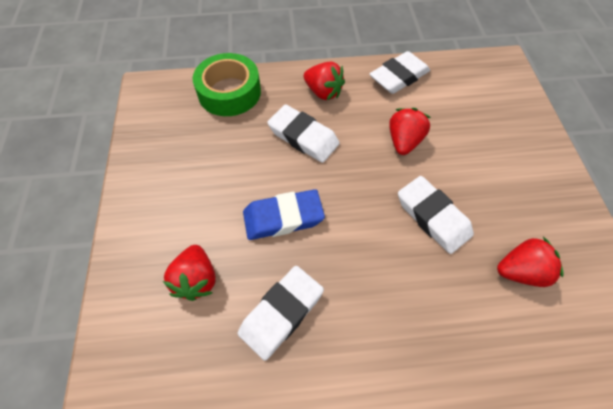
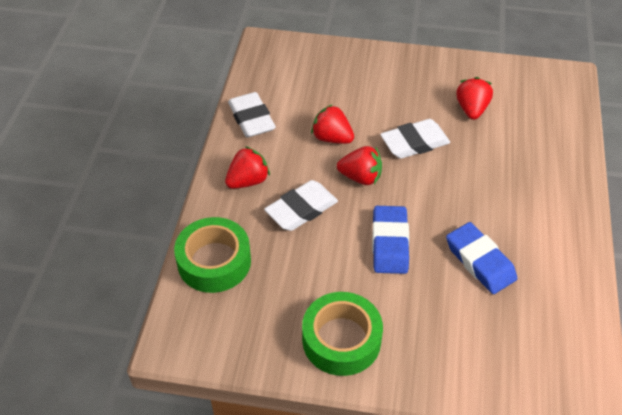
camera: 75 degrees left, 10 degrees down
(162, 198) = (341, 340): none -> green tape
(196, 279) = (438, 319): red strawberry -> red strawberry (361, 177)
(281, 313) = (480, 261): white eraser -> blue eraser

